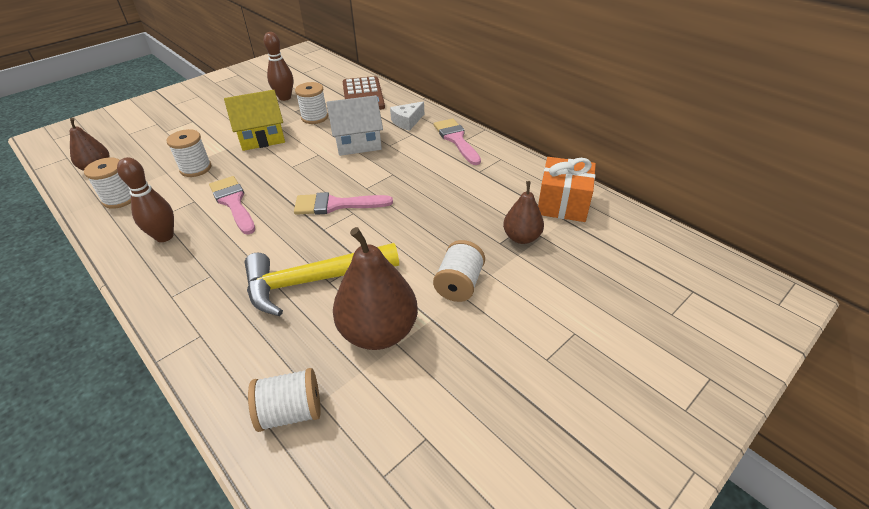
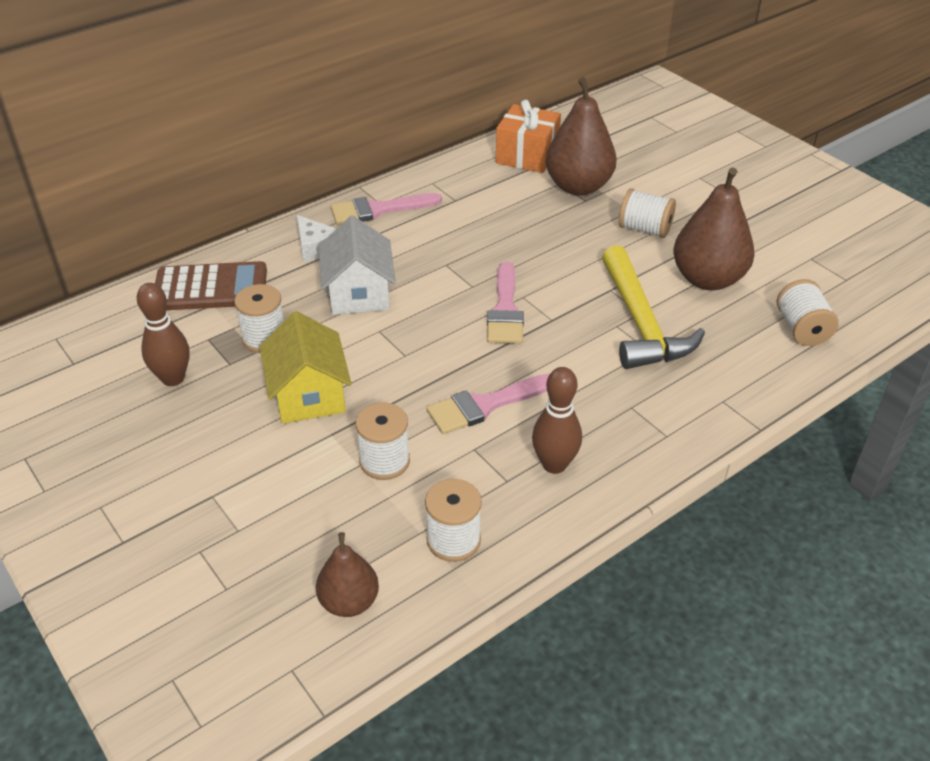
camera: 85 degrees left, 0 degrees up
(521, 237) = (578, 186): brown pear -> brown pear, size x1.71

